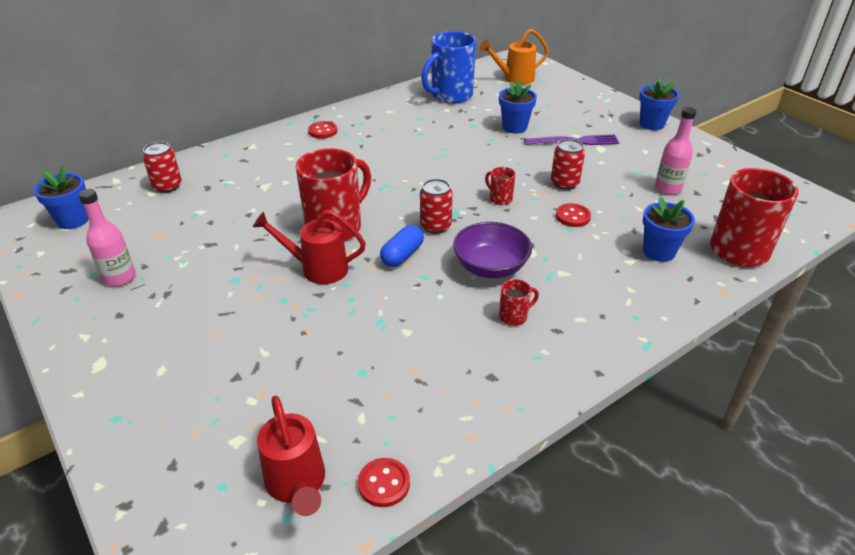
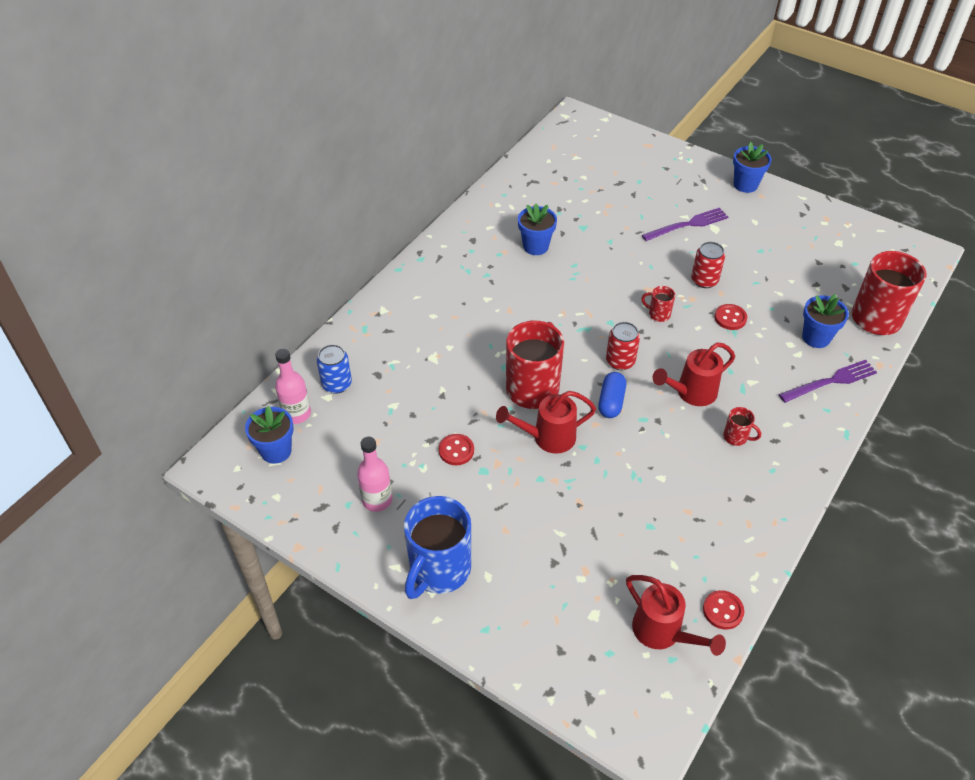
camera: 20 degrees left, 10 degrees up
(167, 186) = (337, 384): red can -> blue can
(323, 131) = (441, 272): red button -> red button (456, 450)
(450, 95) = (537, 190): blue mug -> blue mug (438, 570)
(490, 267) = (691, 393): purple bowl -> red watering can
(514, 78) = (587, 150): orange watering can -> none
(514, 127) = (623, 220): blue flower pot -> blue flower pot (535, 246)
(514, 316) = (736, 437): red mug -> red mug turned 75 degrees clockwise
(655, 293) = (831, 381): none -> purple fork
(668, 188) = (793, 263): pink bottle -> pink bottle (297, 414)

